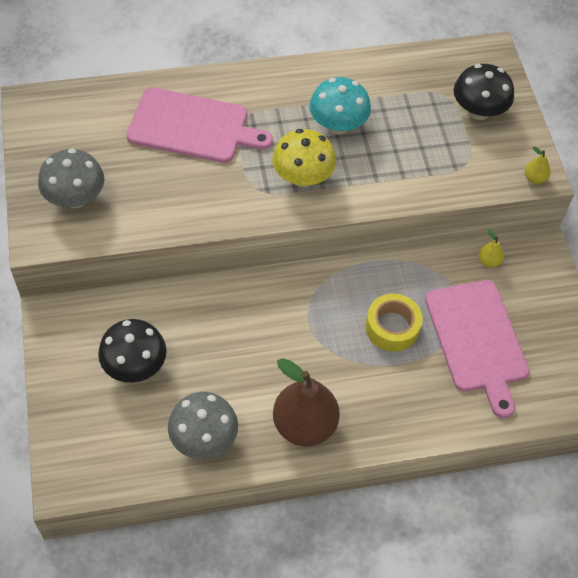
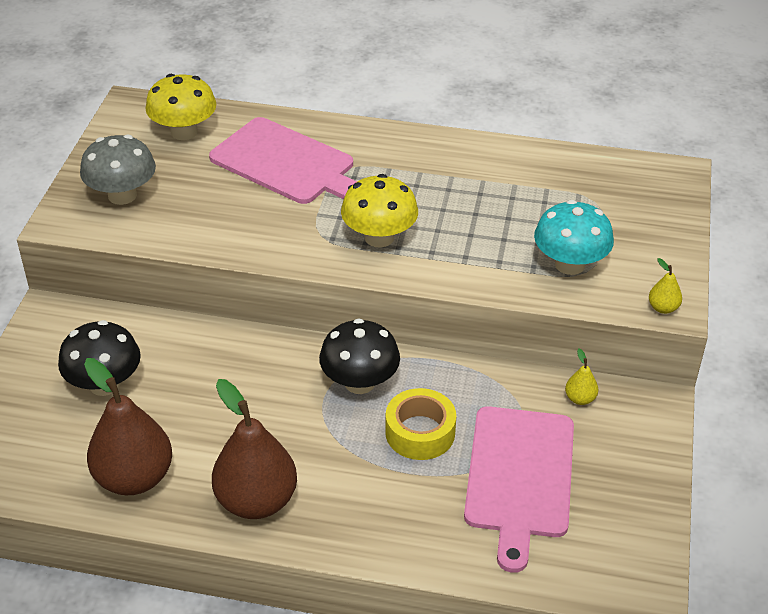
camera: 25 degrees right, 15 degrees down
(91, 119) = (184, 132): none -> yellow mushroom
(204, 438) = (134, 478): grey mushroom -> brown pear
(337, 125) = (449, 199): turquoise mushroom -> turquoise mushroom (570, 264)
(478, 111) = (628, 225): black mushroom -> black mushroom (359, 382)

